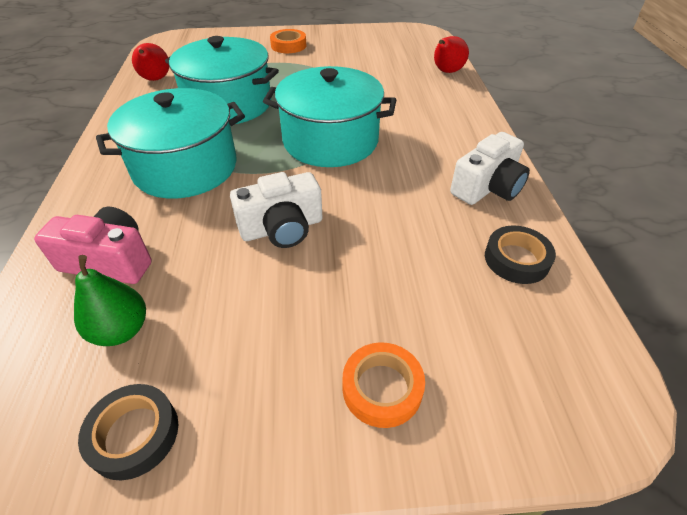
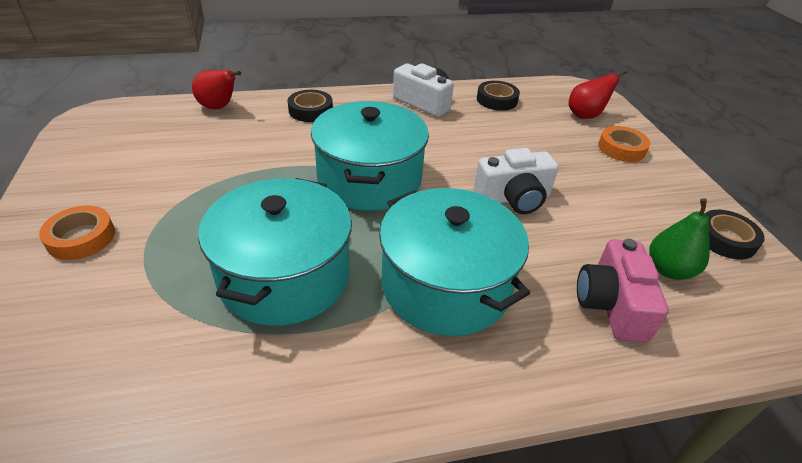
camera: 100 degrees left, 5 degrees down
(155, 79) = (177, 405): red pear -> red pear (585, 115)
(282, 228) = (513, 198): white camera -> white camera turned 105 degrees clockwise
(450, 113) = (310, 110): none -> black tape

